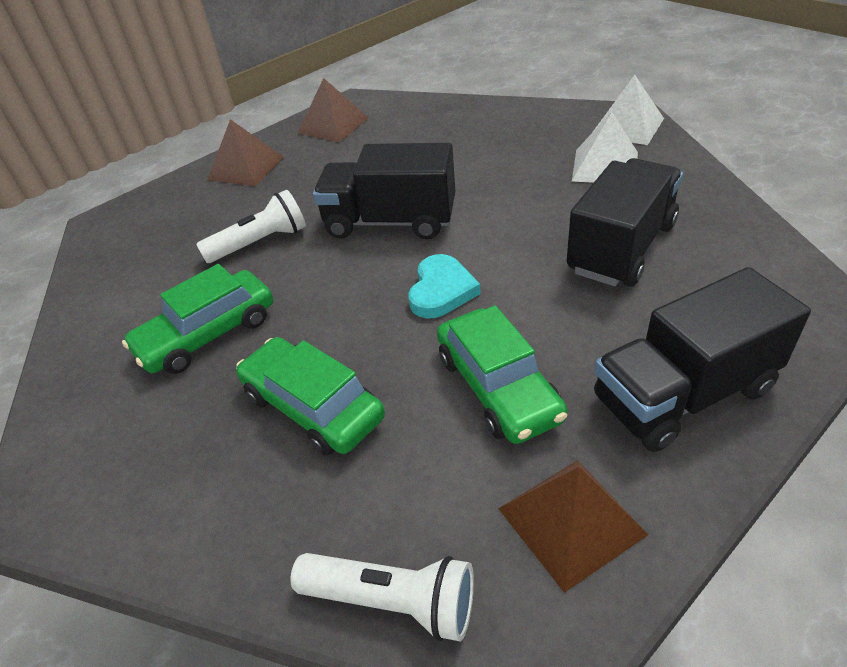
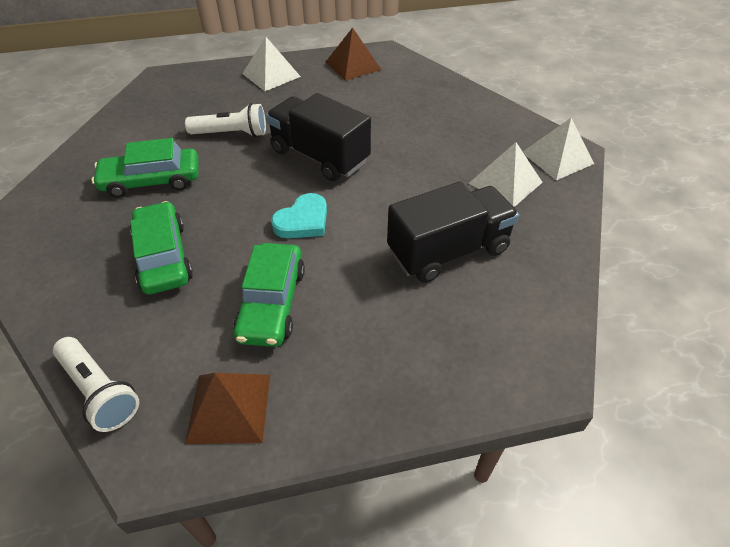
camera: 25 degrees right, 5 degrees up
(246, 168) = (271, 75): brown pyramid -> white pyramid
(683, 394) = (377, 373): black truck -> none

